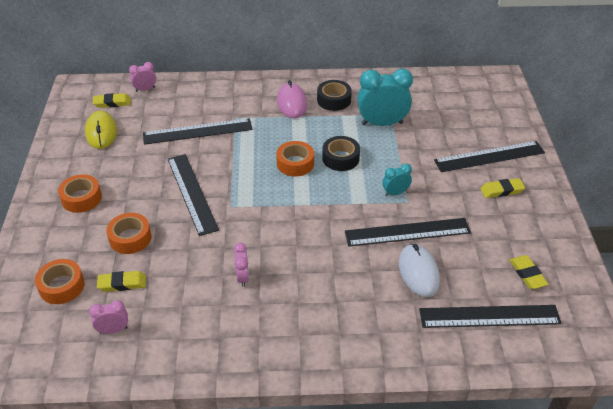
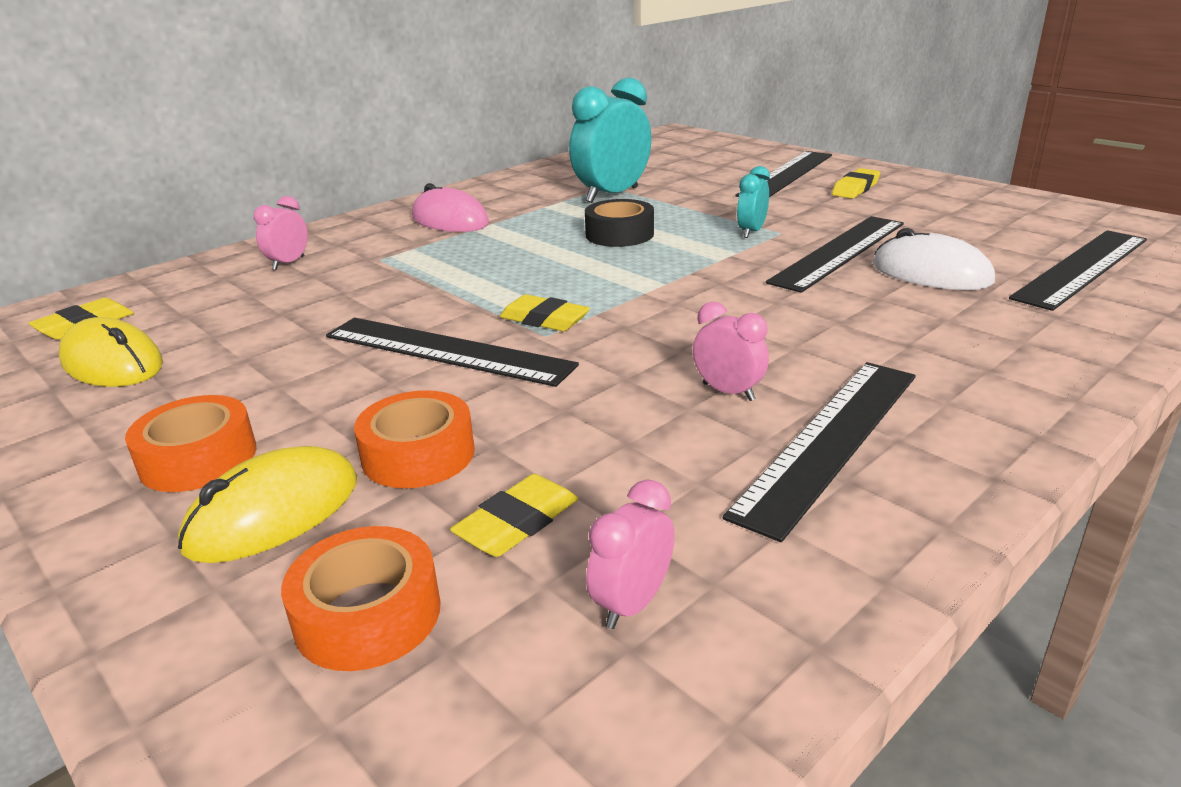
camera: 40 degrees left, 15 degrees down
(77, 235) = (273, 513): none -> yellow mouse
(145, 89) = (142, 290): pink clock -> pink clock (288, 263)
(197, 131) = (334, 292): black ruler -> black ruler (830, 440)
(295, 163) = (564, 260): orange tape -> none
(334, 100) = (508, 200): black tape -> none
(527, 274) = (1027, 225): yellow eraser -> yellow eraser (544, 320)

